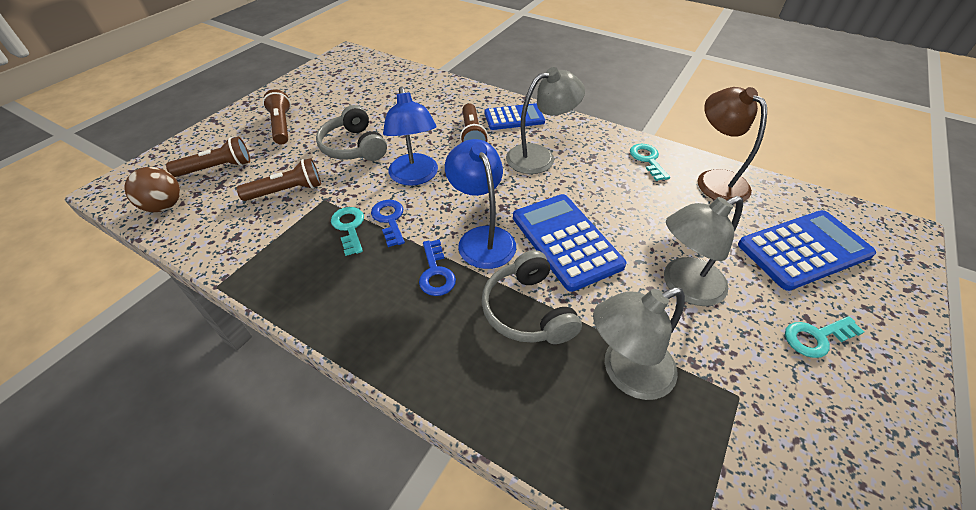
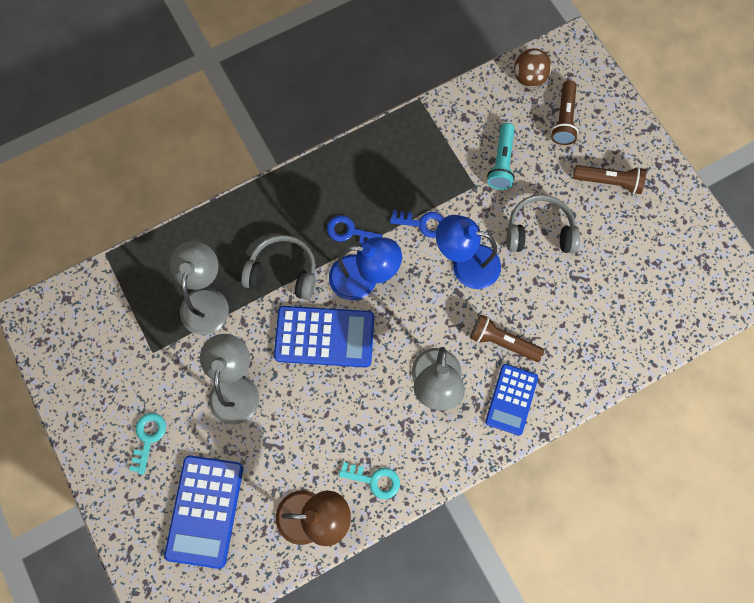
camera: 120 degrees right, 25 degrees up
(287, 191) = (501, 162): brown flashlight -> turquoise flashlight
(349, 227) = (430, 193): turquoise key -> none

